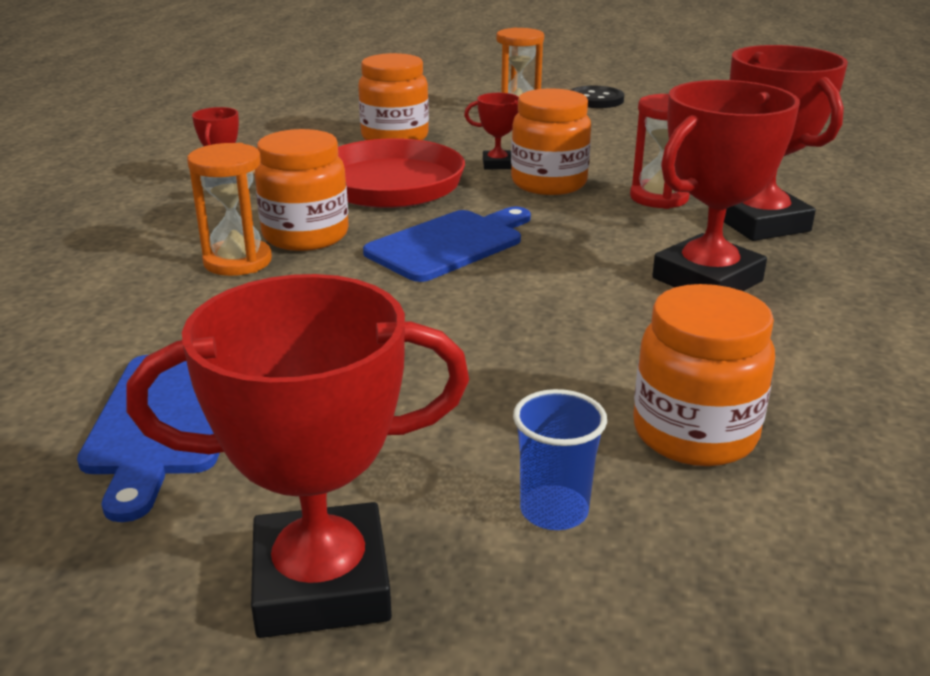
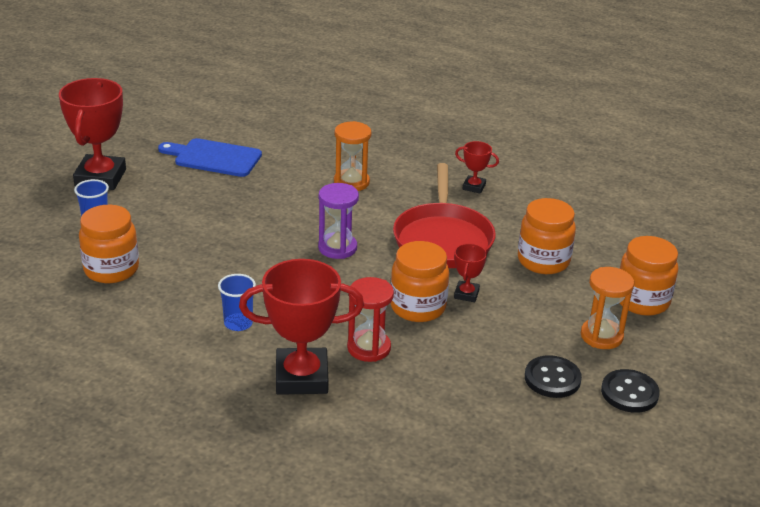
camera: 105 degrees right, 5 degrees up
(305, 236) = (374, 204): orange jar -> orange jar (642, 301)
(450, 244) = (337, 248): blue cutting board -> purple hourglass
(609, 123) = (552, 378): none -> black button
(707, 280) = (238, 323): red trophy -> blue cup

